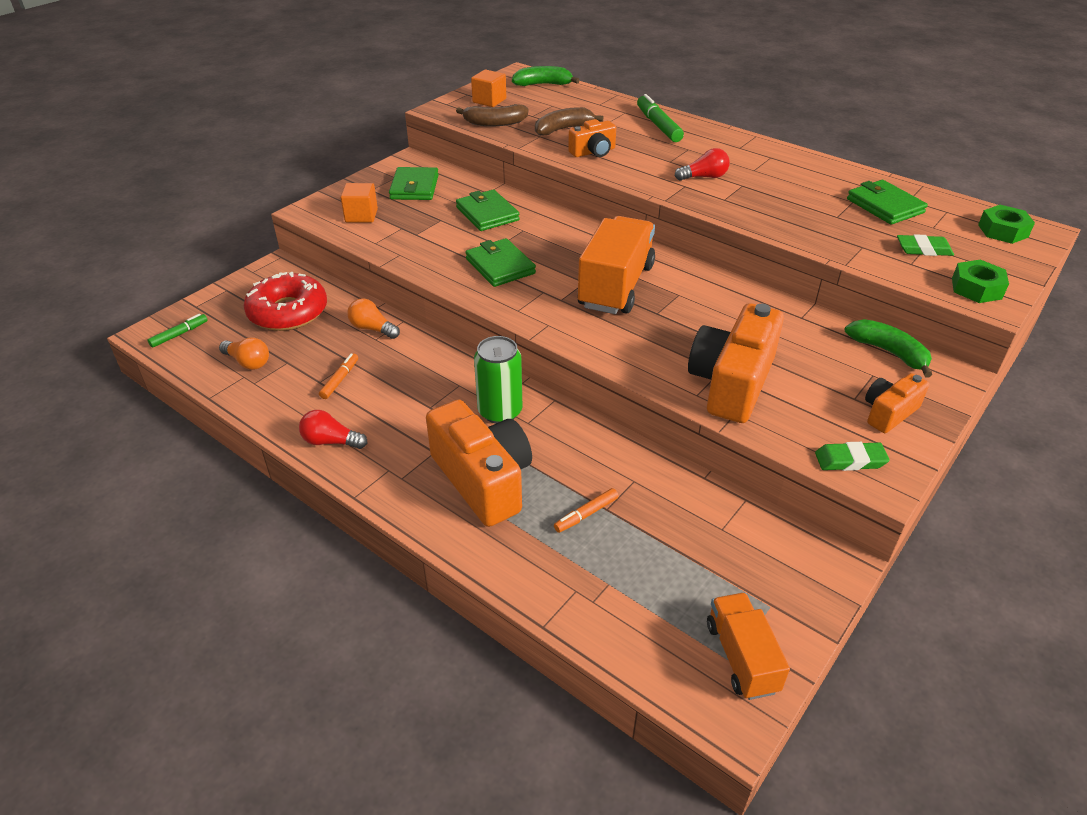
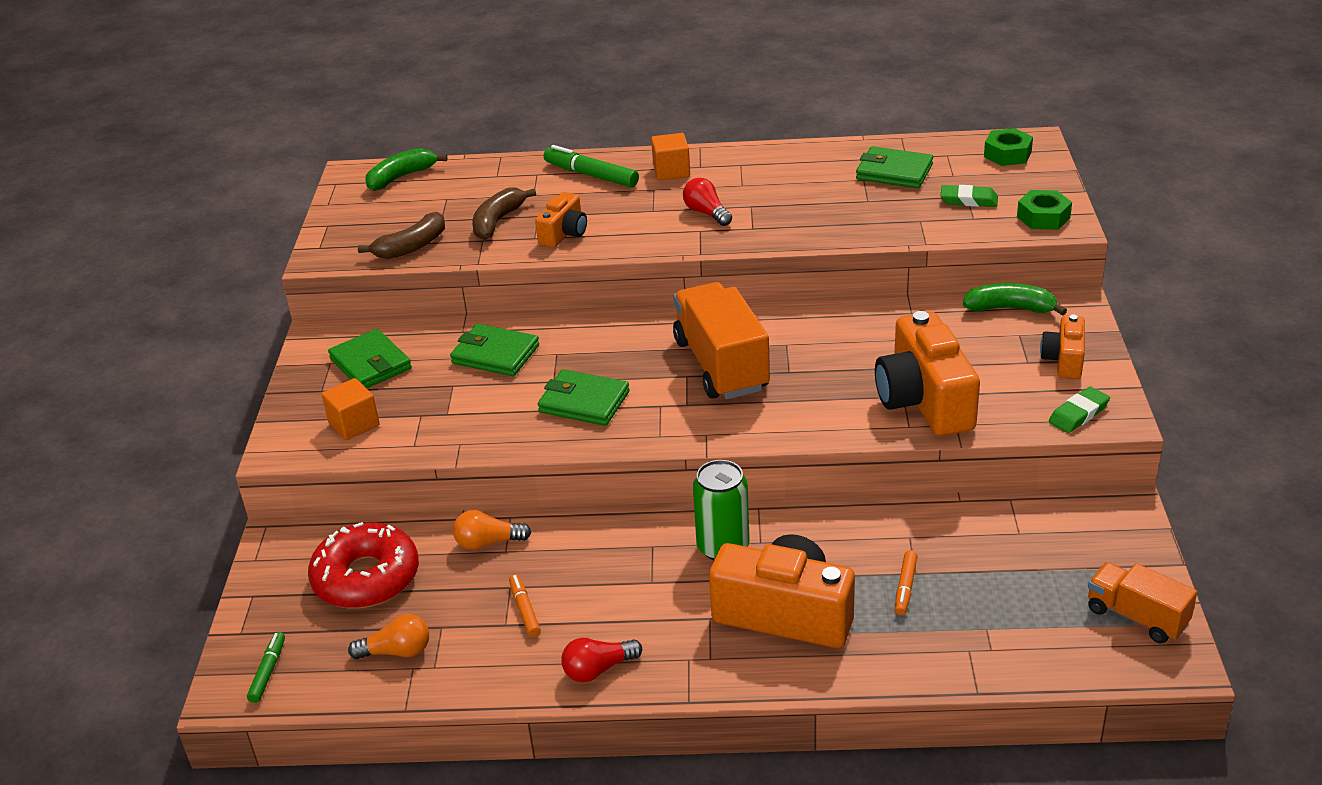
camera: 35 degrees left, 5 degrees down
(489, 100) = (366, 222): orange cube -> orange cube (671, 171)
(704, 177) = (706, 213): red light bulb -> red light bulb turned 75 degrees counterclockwise
(923, 249) = (968, 200): green eraser -> green eraser turned 45 degrees clockwise

